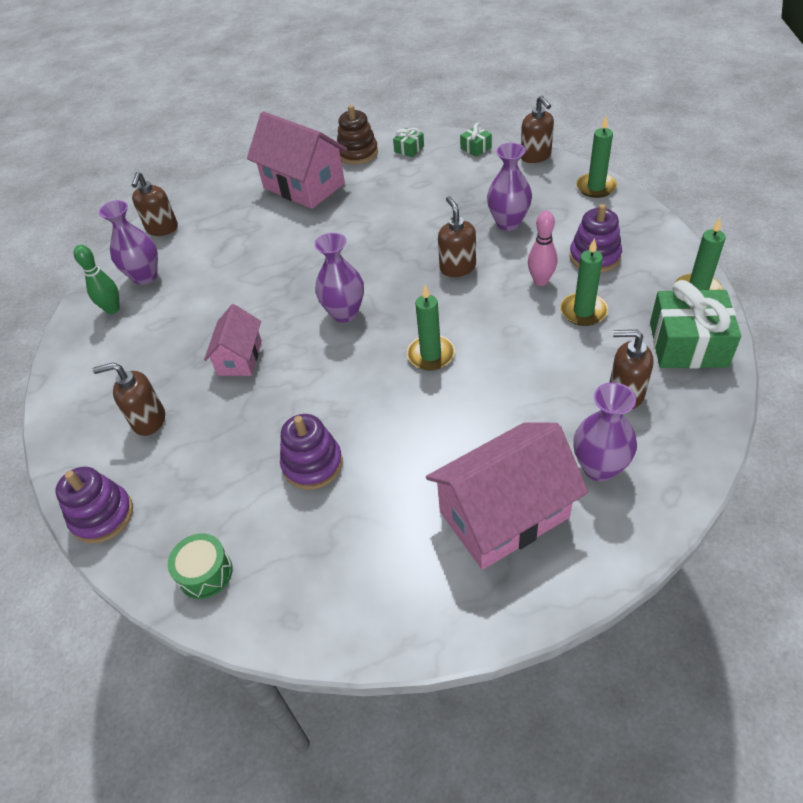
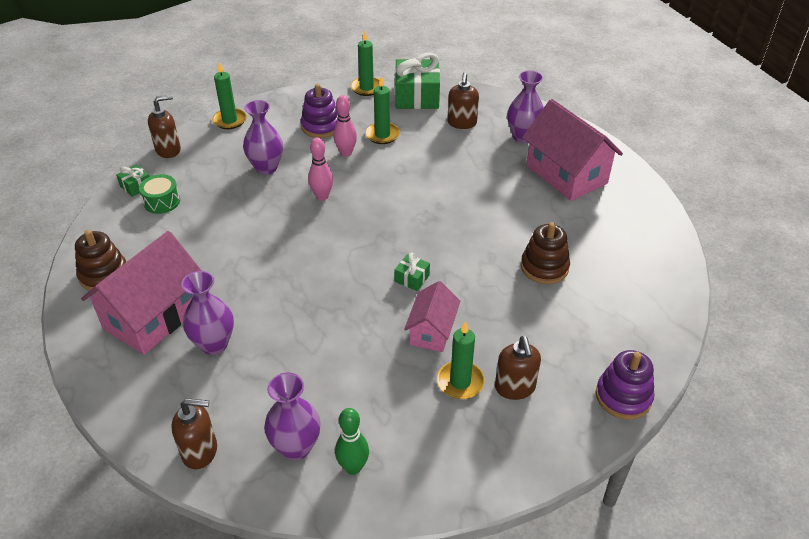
camera: 100 degrees left, 5 degrees down
(205, 573) = (652, 315): green drum -> green drum (162, 201)
(240, 358) = (432, 331): pink house -> pink house turned 75 degrees counterclockwise
(312, 464) = (544, 267): purple stacking toy -> brown stacking toy
(344, 313) = (375, 263): purple vase -> purple vase (214, 344)
(409, 149) = (115, 233): green gift -> green gift (412, 278)
(430, 355) = (427, 209): green candle -> green candle (460, 382)
(457, 267) = (322, 196): brown soap dispenser -> pink bowling pin

